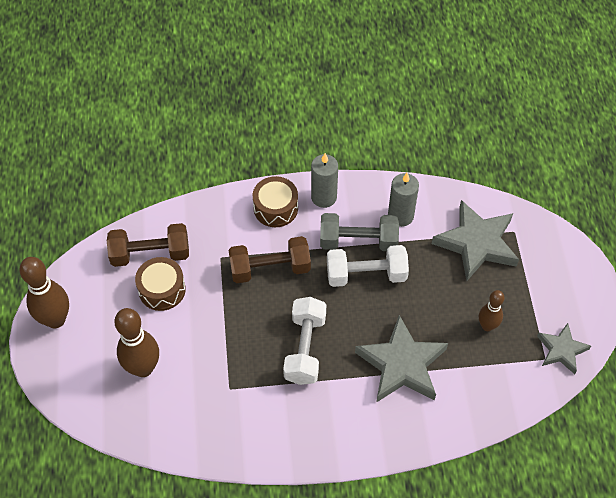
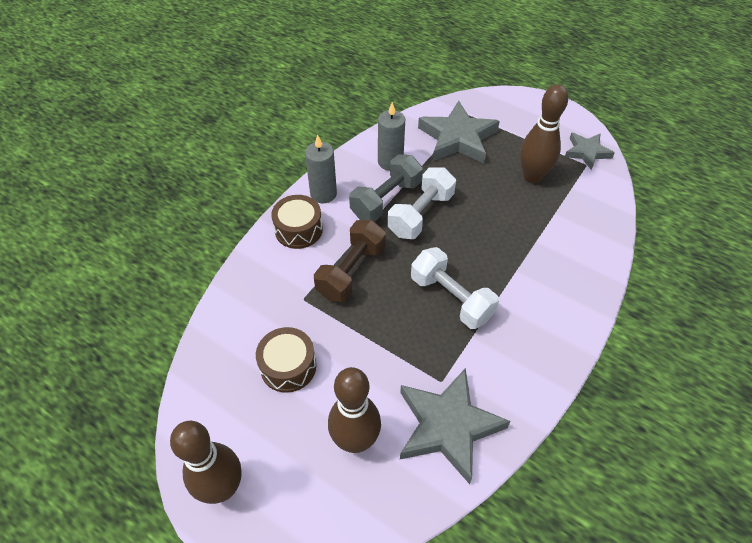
camera: 50 degrees left, 5 degrees down
(150, 254) = (241, 350): brown dumbbell -> none
(402, 364) = (522, 245): grey star -> grey star (447, 426)
(487, 326) = (532, 176): brown bowling pin -> brown bowling pin, size x1.68

